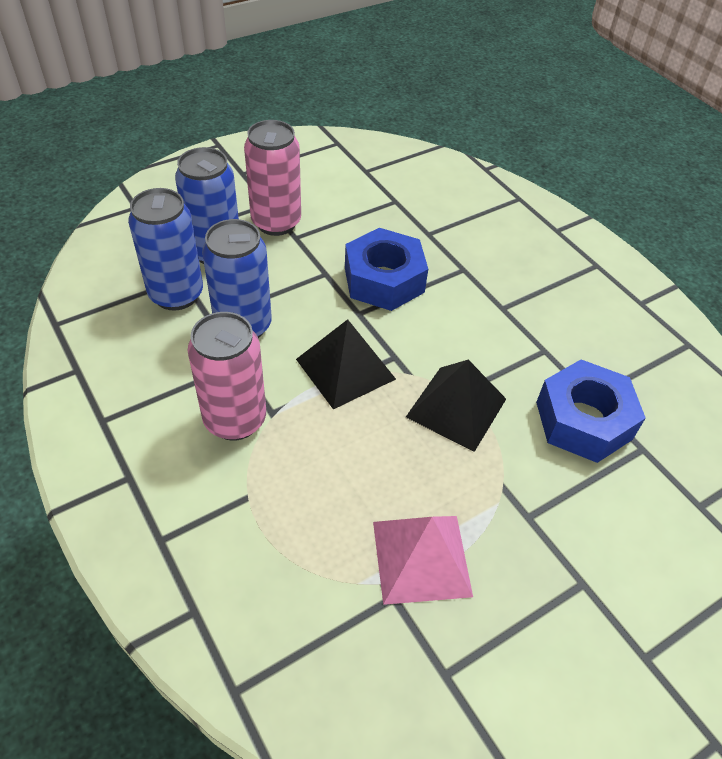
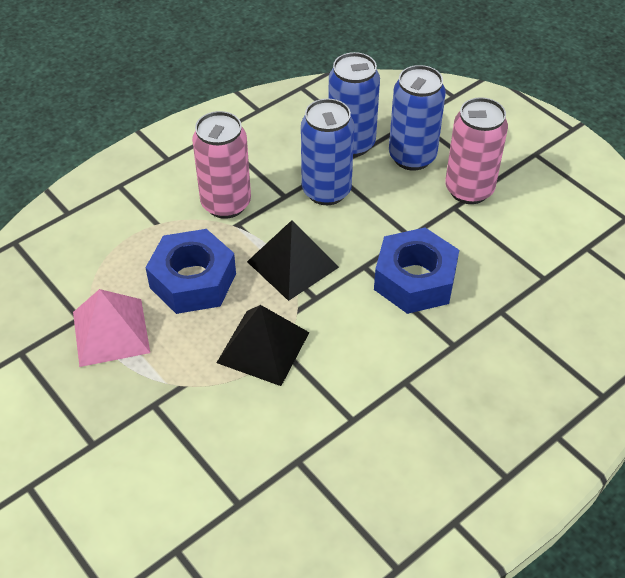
camera: 85 degrees right, 0 degrees up
(583, 420) = (265, 451): blue nut -> blue nut (193, 280)

